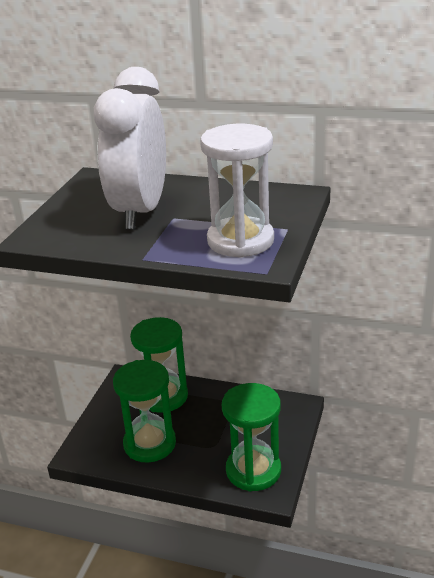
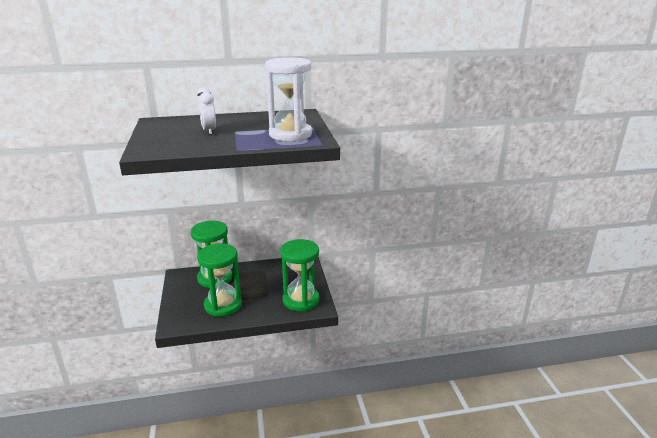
camera: 30 degrees left, 5 degrees down
(140, 211) = (209, 131): white clock -> white clock, size x0.45

